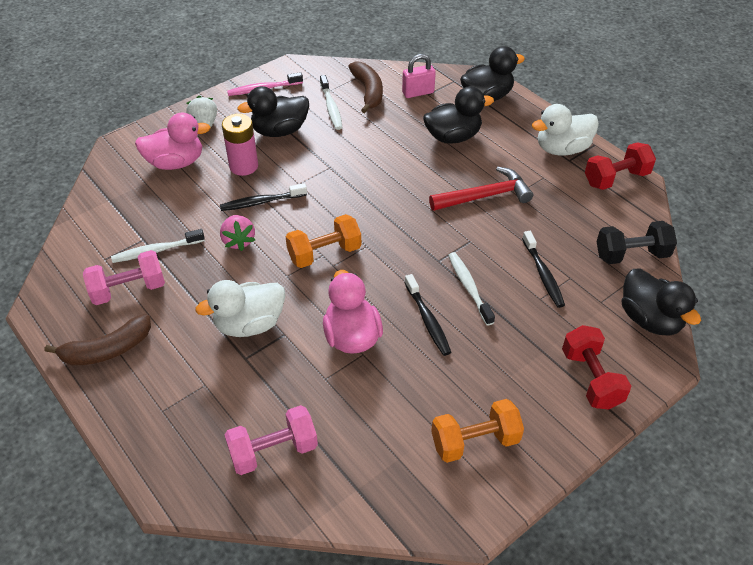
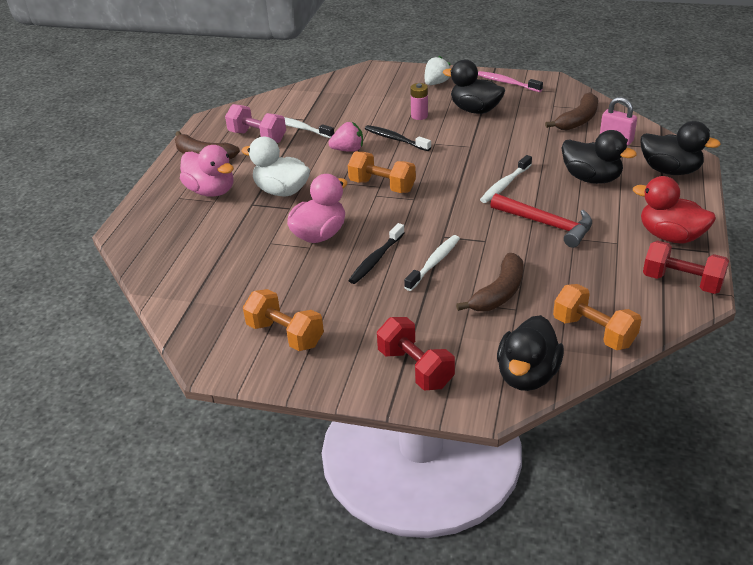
camera: 55 degrees right, 10 degrees down
(176, 163) = (385, 93): pink duck -> pink duck (211, 191)
(238, 241) = (348, 150): pink strawberry -> pink strawberry turned 135 degrees counterclockwise
(243, 166) = (419, 116): pink battery -> pink battery, size x0.66
(273, 451) = (189, 252): pink dumbbell -> none
(331, 107) = (533, 115): white toothbrush -> white toothbrush (504, 185)
(543, 274) = (499, 293): black toothbrush -> brown banana
(562, 149) = (670, 236): white duck -> red duck
(591, 378) = (415, 368): red dumbbell -> red dumbbell turned 75 degrees counterclockwise
(631, 255) = (594, 332): black dumbbell -> orange dumbbell

